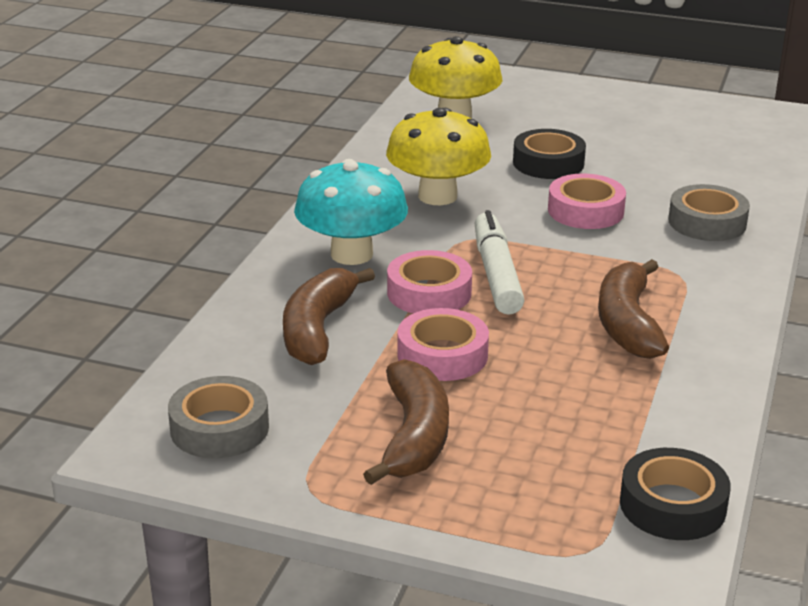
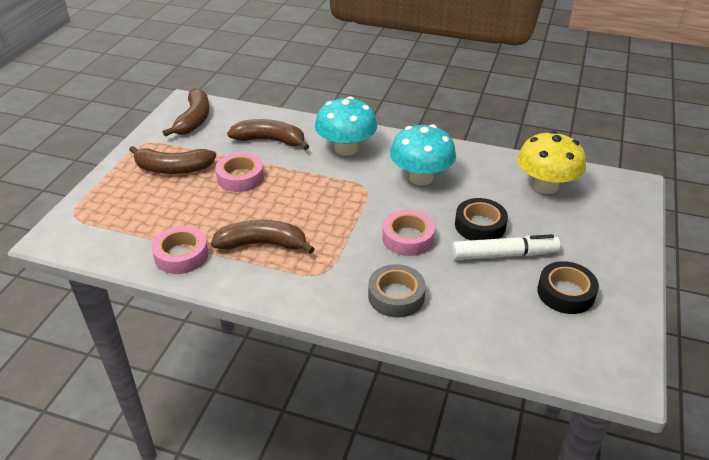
camera: 90 degrees right, 10 degrees up
(219, 428) = (194, 120): grey tape -> brown banana
(429, 293) = (303, 174): pink tape -> pink tape (181, 255)
(437, 196) = (421, 178): yellow mushroom -> turquoise mushroom
(496, 274) = (323, 197): white marker -> white marker (504, 255)
(672, 505) = (94, 244): black tape -> black tape (565, 293)

